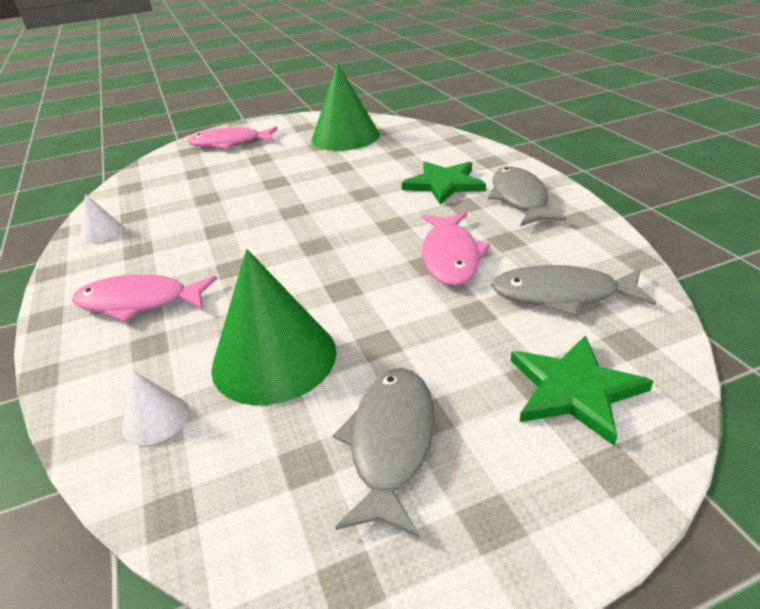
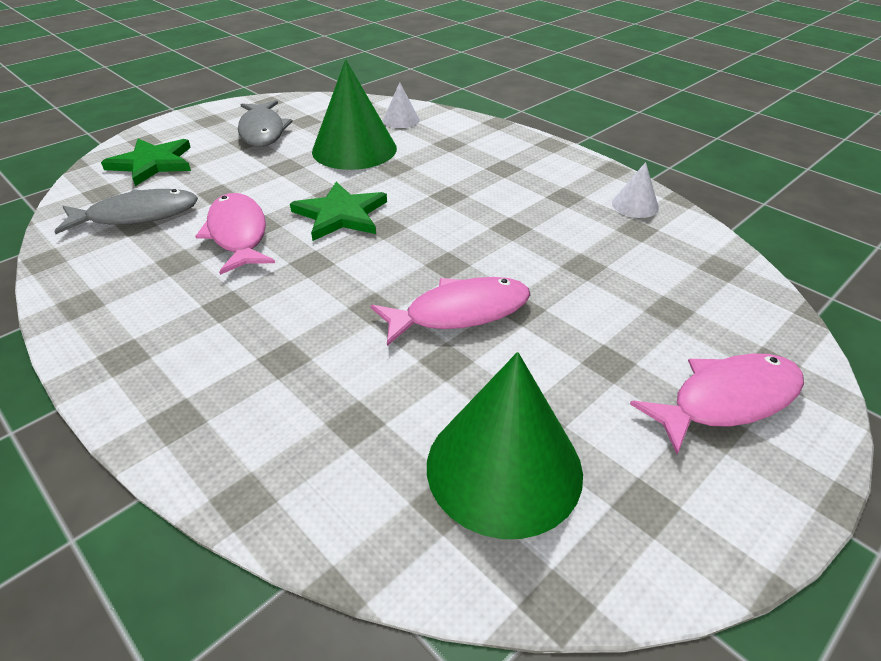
camera: 155 degrees right, 5 degrees up
(139, 302) = (494, 161): pink fish -> pink fish (460, 312)
(444, 184) = (257, 341): green star -> green star (341, 214)
(520, 199) = (145, 328): grey fish -> none

